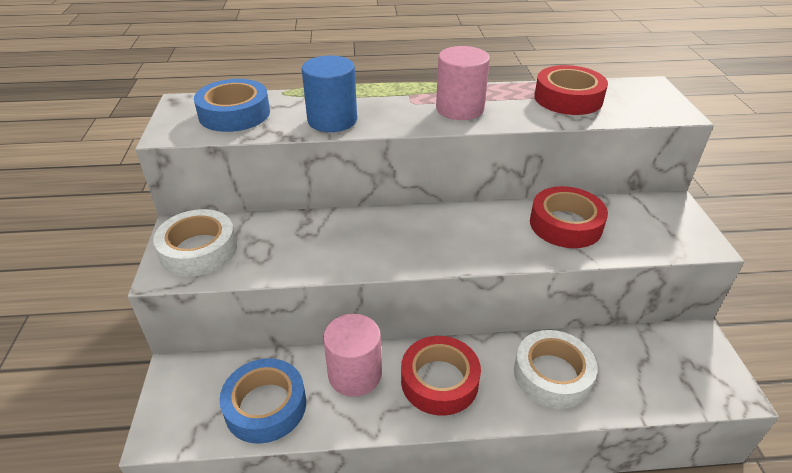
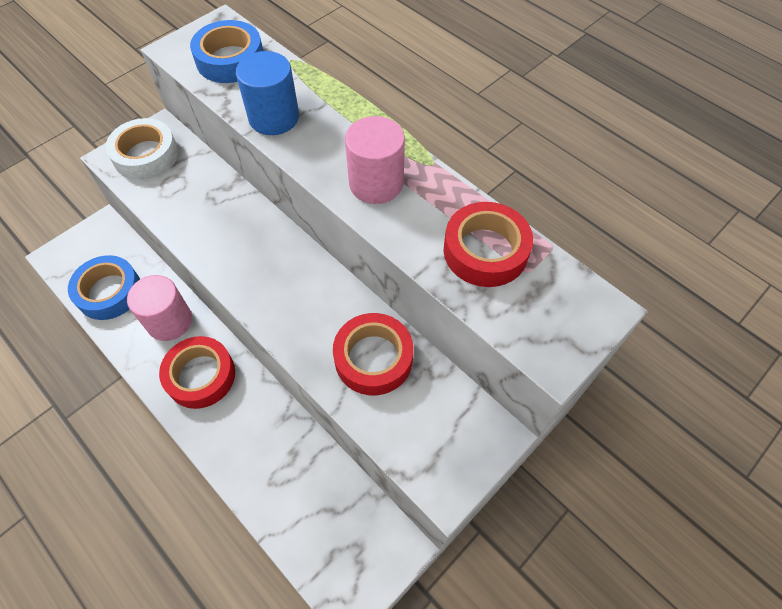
camera: 50 degrees right, 20 degrees up
(552, 374) = (262, 448): white tape -> none

